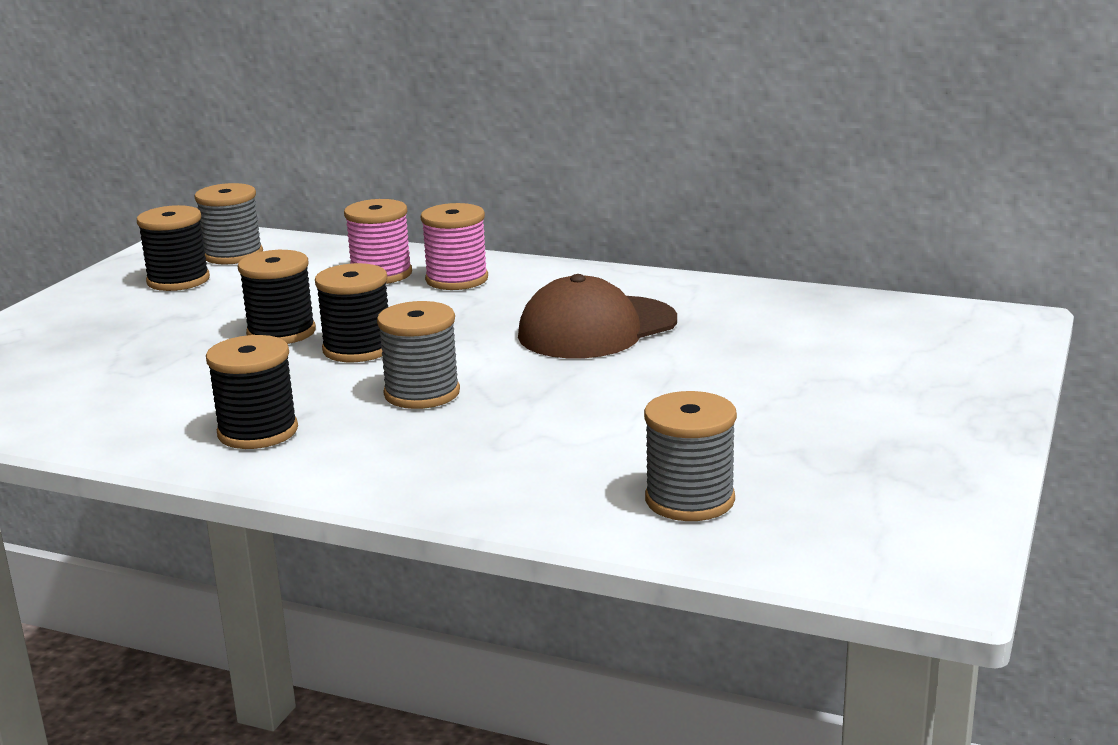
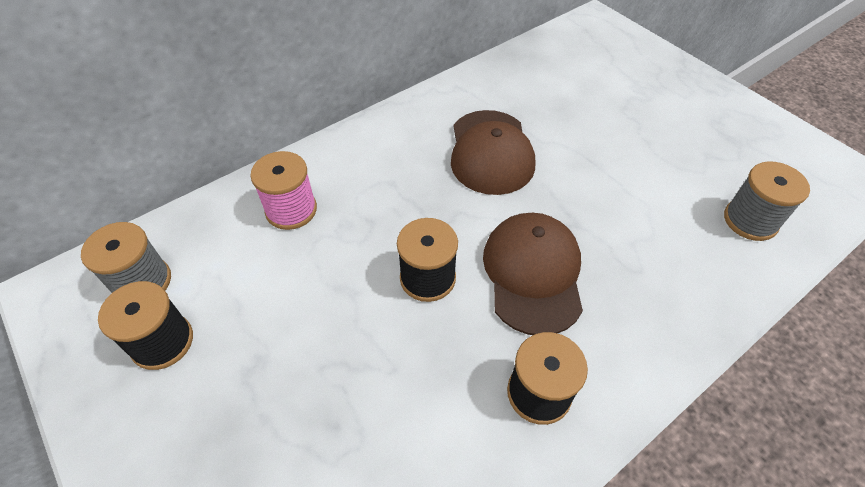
camera: 60 degrees left, 30 degrees up
(281, 332) = (355, 311): black spool -> none
(422, 393) = (533, 274): grey spool -> brown cap
(457, 279) = (344, 177): pink spool -> none

